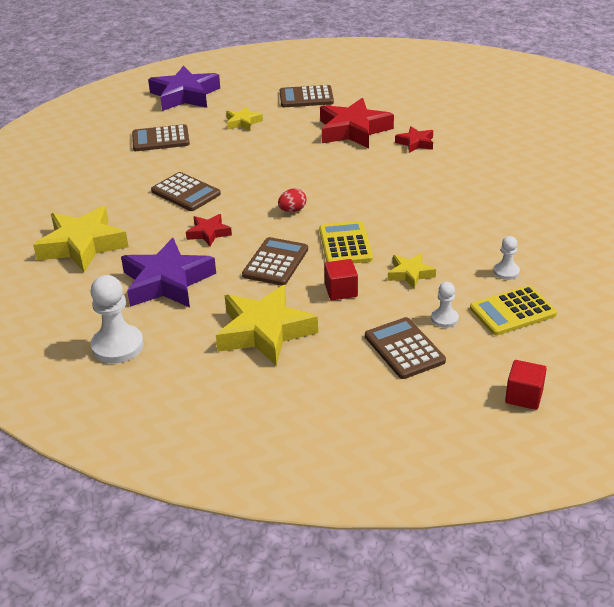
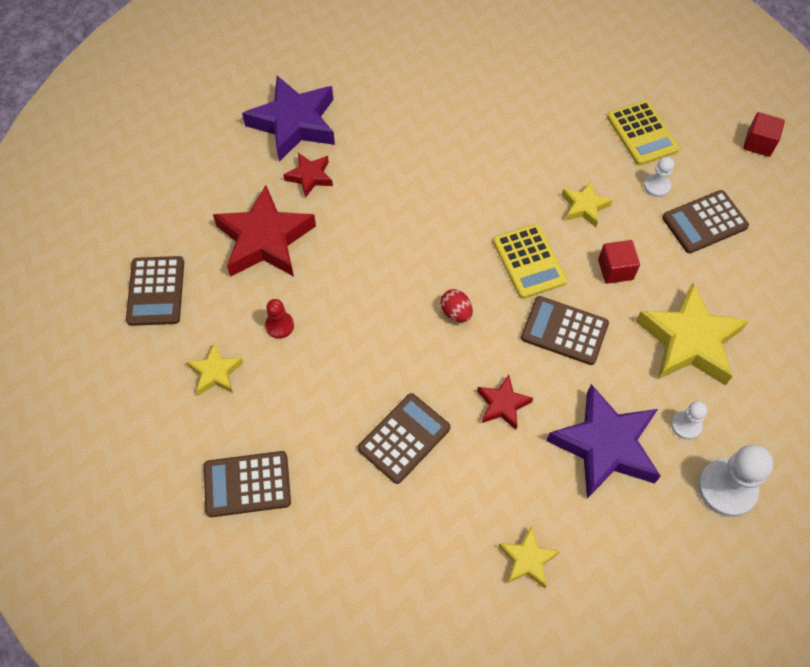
camera: 90 degrees left, 25 degrees up
(82, 245) = (527, 560): yellow star -> yellow star, size x0.51
(160, 139) = (247, 484): brown calculator -> brown calculator turned 90 degrees clockwise
(185, 95) = (106, 459): purple star -> purple star (294, 123)
(279, 141) = (279, 325): none -> red pawn
(345, 244) = (529, 261): yellow calculator -> yellow calculator turned 105 degrees counterclockwise
(506, 272) = (579, 129): white pawn -> white pawn (686, 425)

